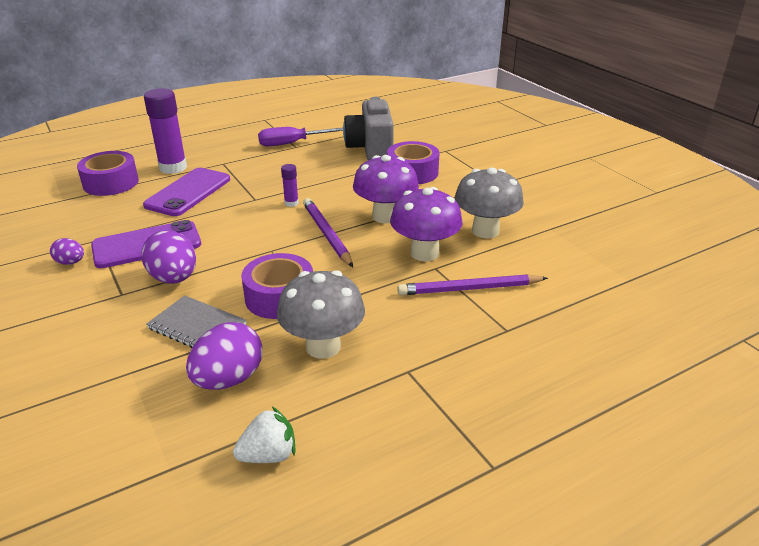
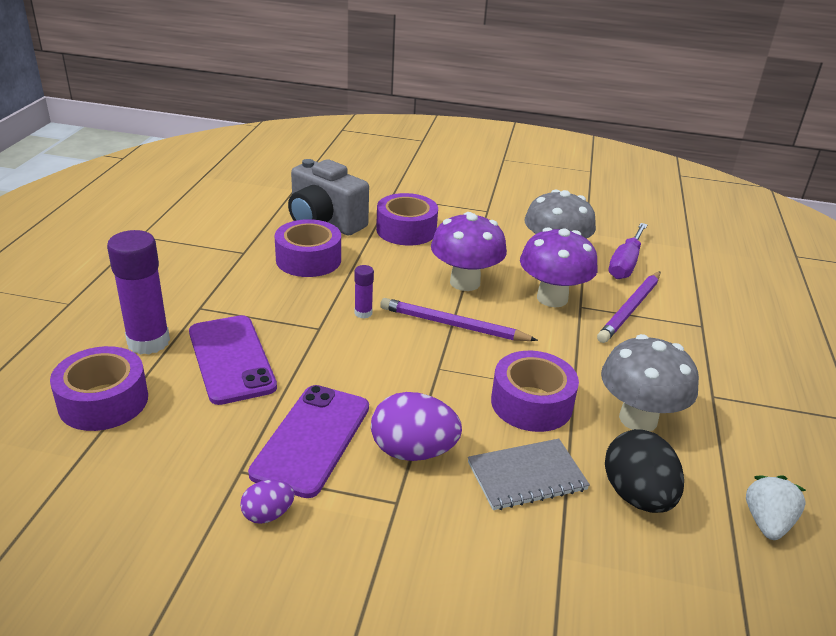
camera: 50 degrees left, 0 degrees up
(229, 379) = (637, 496): purple egg -> black egg
(291, 143) = (232, 251): purple screwdriver -> purple screwdriver (625, 263)
(320, 164) = (308, 259): none -> purple tape

